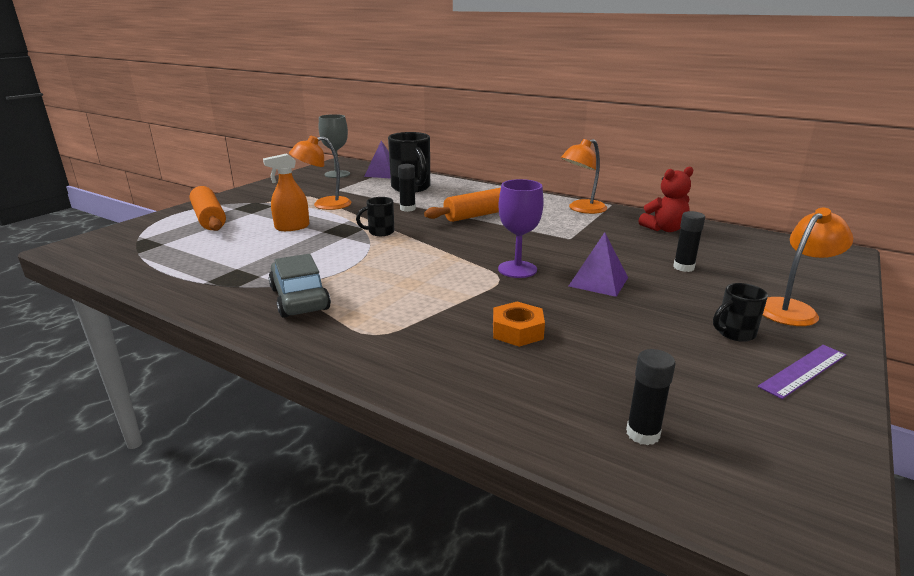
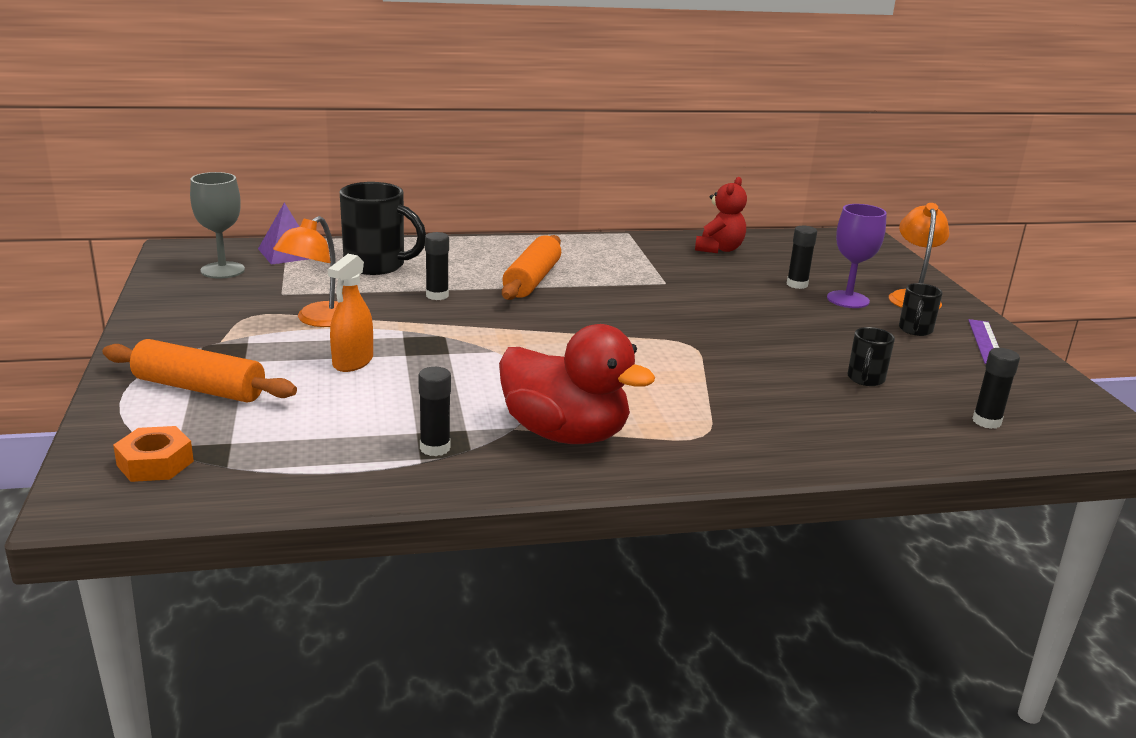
camera: 45 degrees left, 0 degrees up
(226, 279) = (435, 448): none -> black glue stick
(299, 299) = (565, 434): grey car -> red duck
(380, 232) = (474, 334): black mug -> black mug (865, 379)
(517, 269) = (686, 330): purple goblet -> purple goblet (848, 300)
(517, 331) = (795, 385): orange nut -> orange nut (155, 463)
(582, 209) = (613, 246): orange lamp -> none
(598, 282) = (766, 319): purple pyramid -> none

